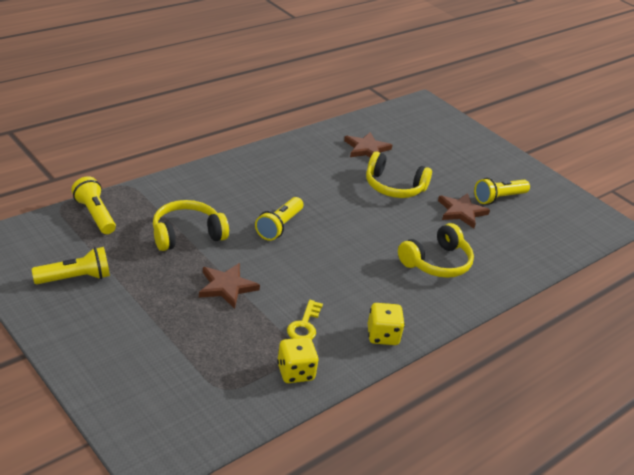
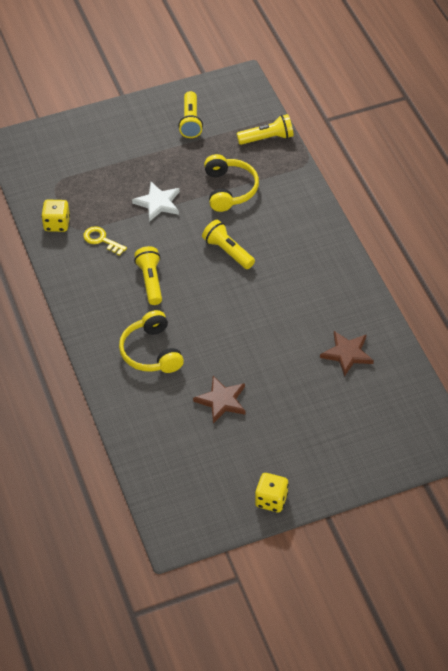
camera: 115 degrees right, 15 degrees up
(226, 287) = (158, 203): brown star -> white star
(382, 335) = (75, 285): yellow dice -> yellow dice (271, 500)
(394, 187) = (274, 356): yellow headphones -> none
(498, 198) = (239, 445): yellow flashlight -> yellow flashlight (150, 281)

